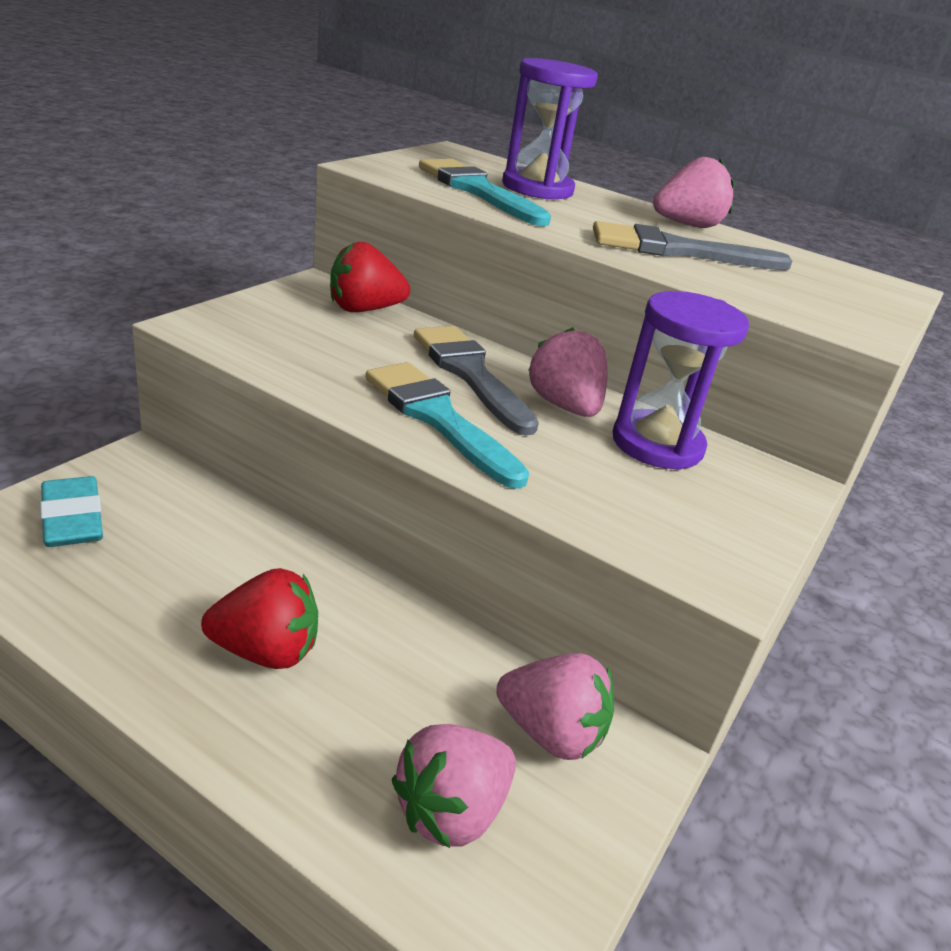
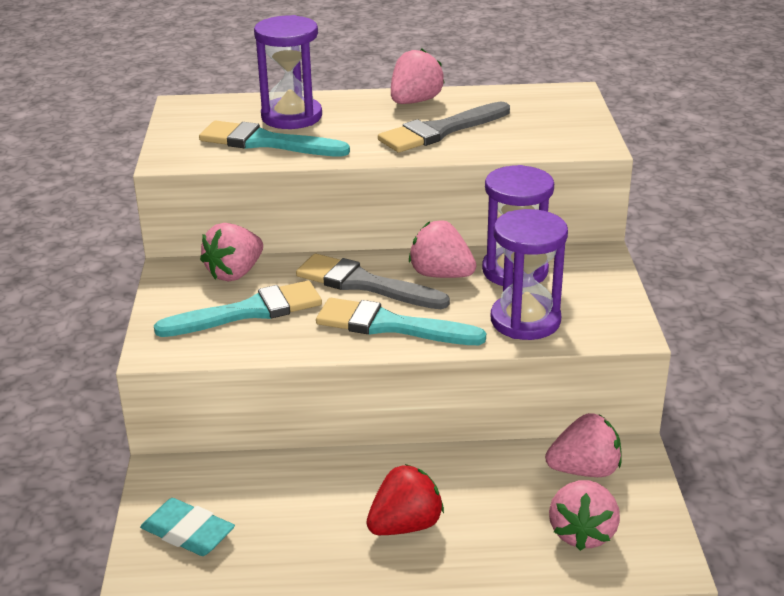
camera: 30 degrees left, 0 degrees up
(324, 340) = (249, 312): none -> turquoise brush
(364, 309) = (235, 273): red strawberry -> pink strawberry
(600, 494) = (525, 320): none -> purple hourglass

